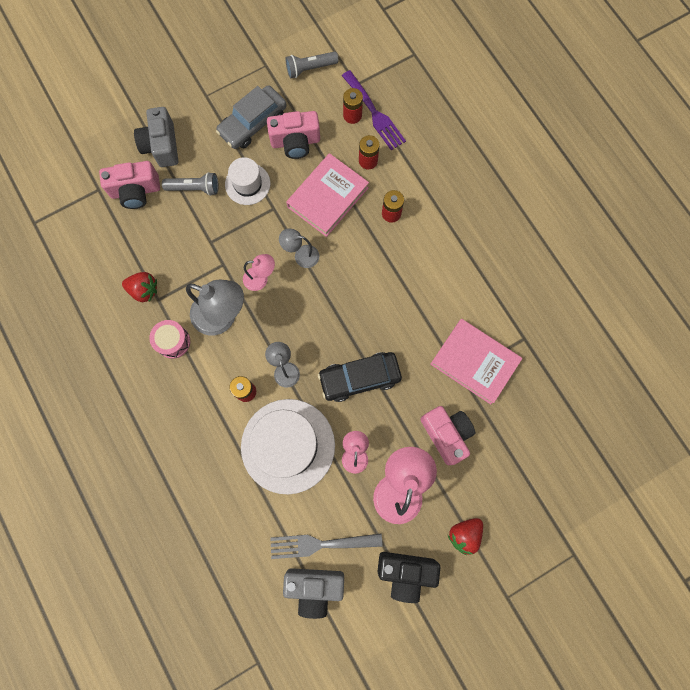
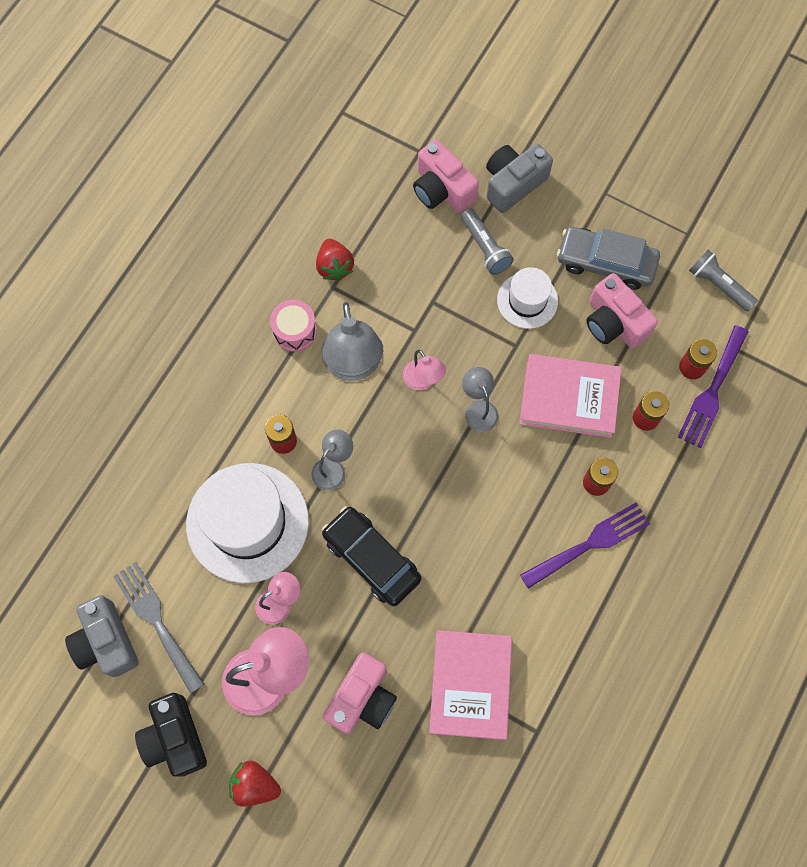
camera: 60 degrees right, 5 degrees down
(427, 240) = (590, 543): none -> purple fork

